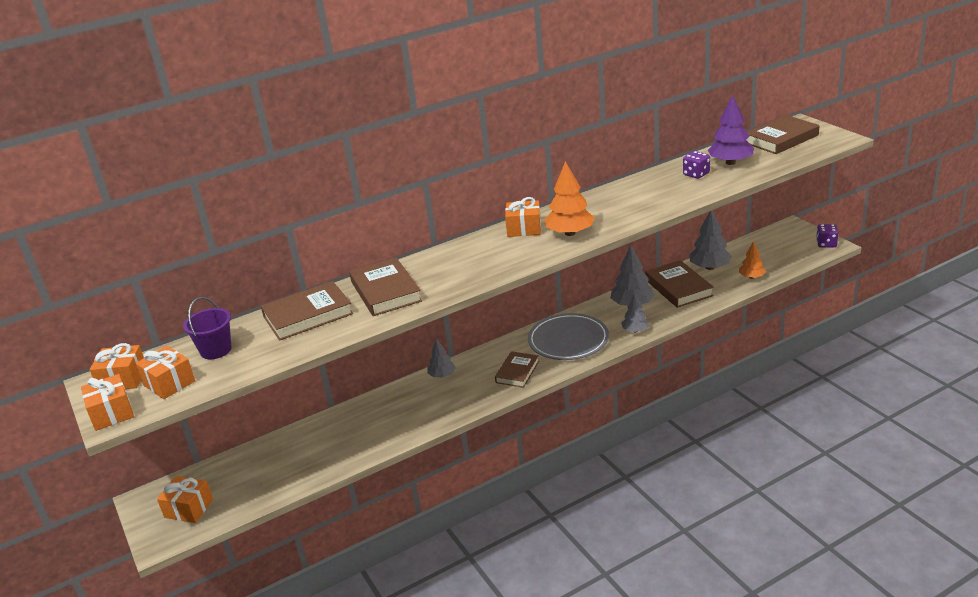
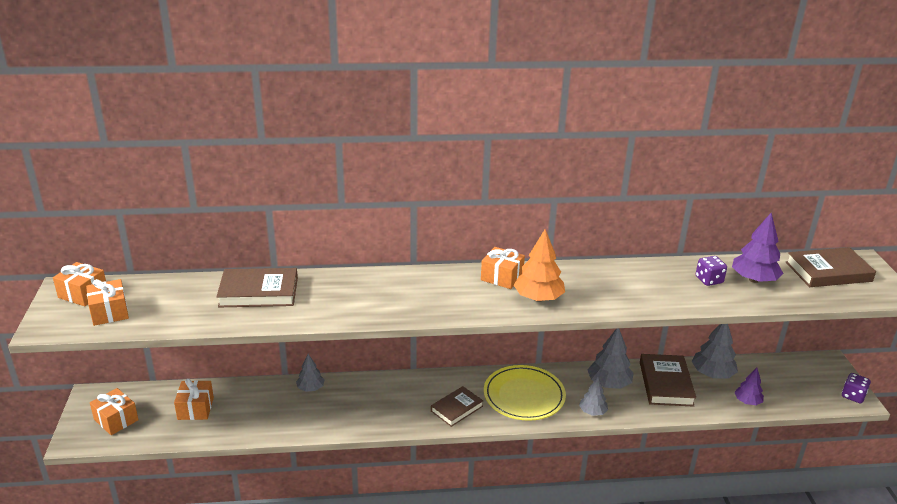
camera: 20 degrees right, 0 degrees up
(112, 413) = (50, 322): orange gift -> orange gift (195, 408)
(216, 350) = (166, 296): purple bucket -> none
(386, 291) = (336, 294): brown book -> none
(442, 375) = (392, 384): grey tree -> grey tree (310, 388)
(568, 340) = (524, 396): grey plate -> yellow plate
(751, 277) = (747, 401): orange tree -> purple tree

